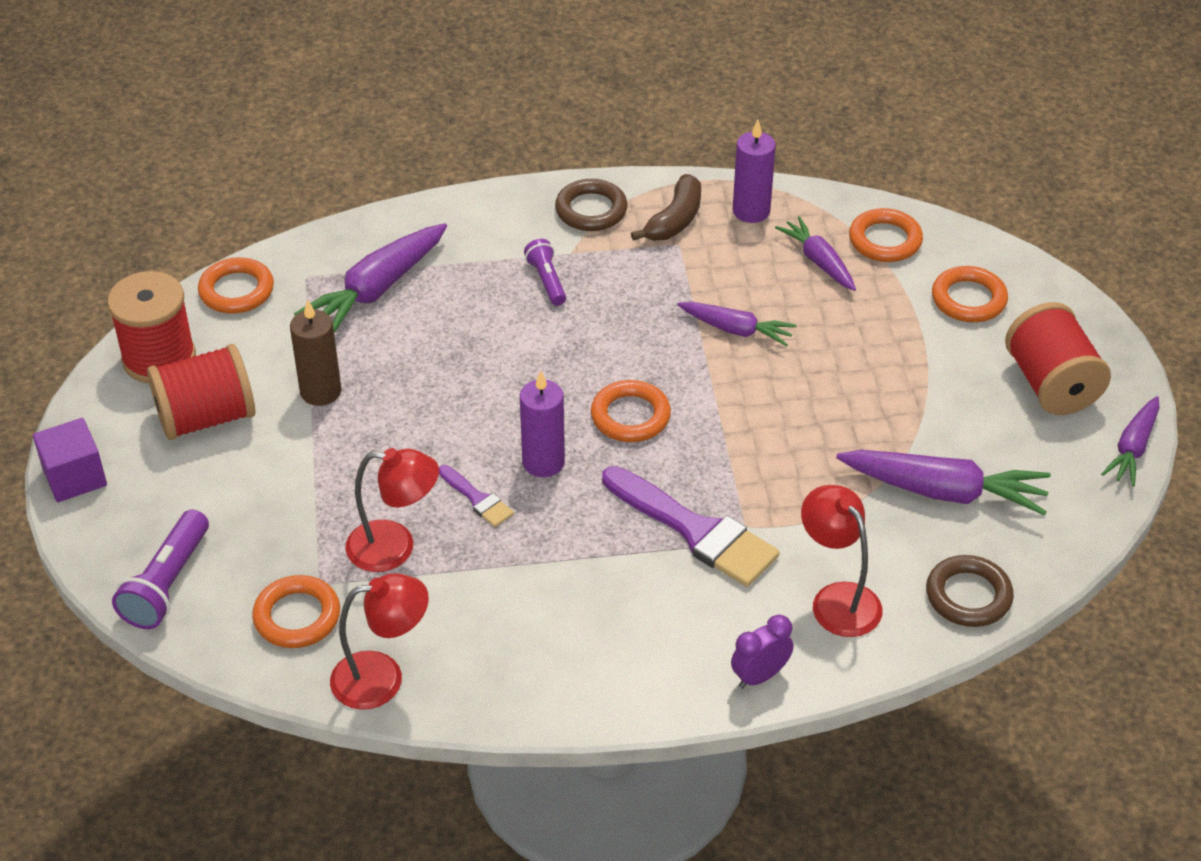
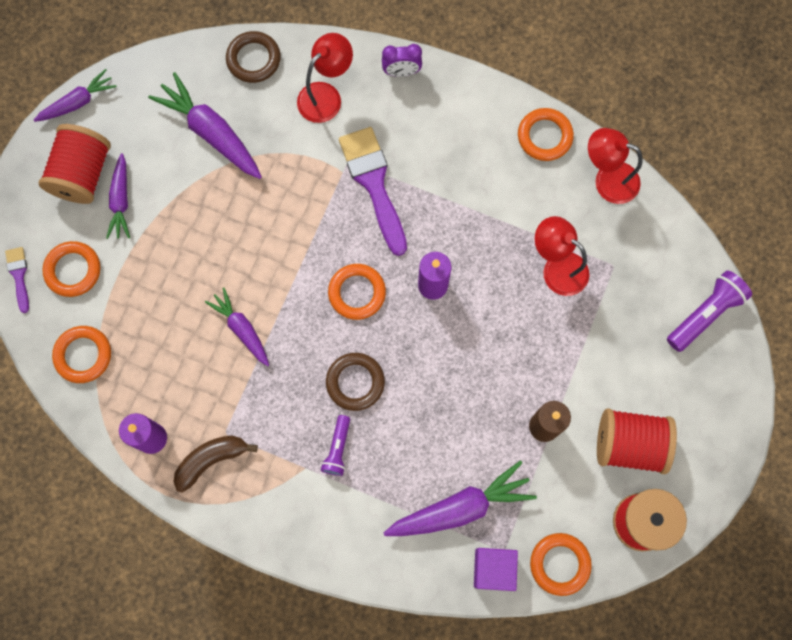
camera: 150 degrees left, 30 degrees up
(75, 477) = (734, 436): purple cube -> purple cube (493, 569)
(297, 616) = (637, 248): orange ring -> orange ring (544, 136)
(477, 499) = (489, 278): purple brush -> purple brush (19, 275)
(591, 210) = (263, 506): brown ring -> brown ring (355, 382)
(818, 261) = (142, 361): purple carrot -> purple carrot (121, 201)
(837, 599) = (326, 95): red lamp -> red lamp turned 135 degrees counterclockwise

